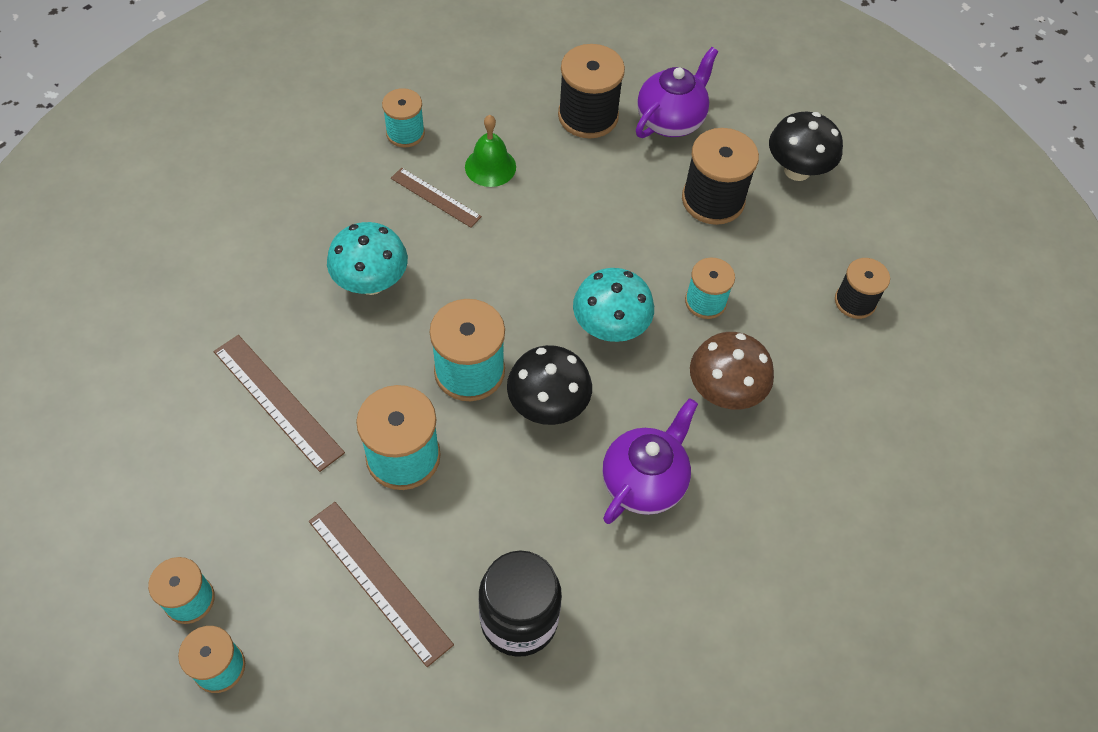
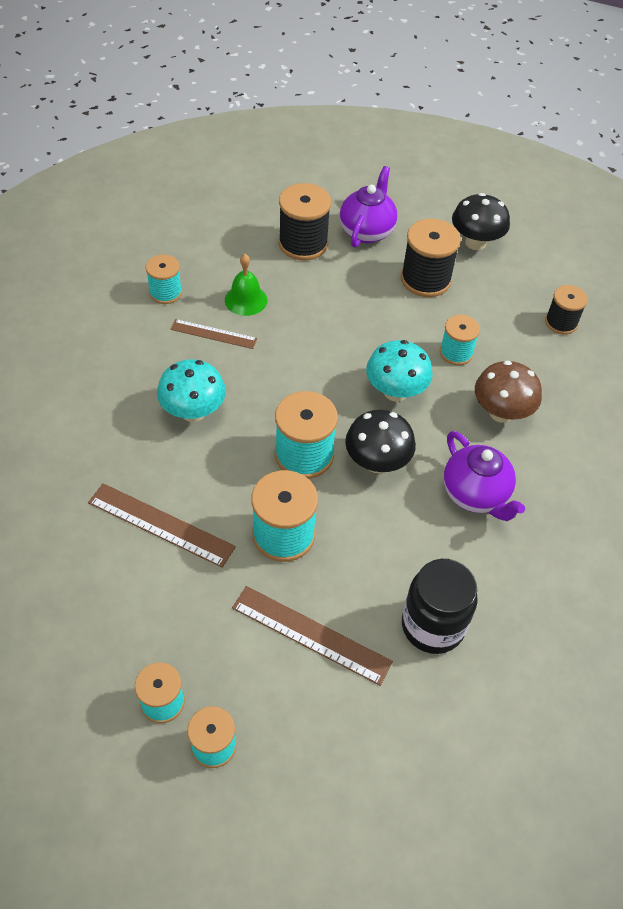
camera: 20 degrees left, 5 degrees down
(644, 482) = (475, 495): purple teapot -> purple teapot turned 135 degrees clockwise

